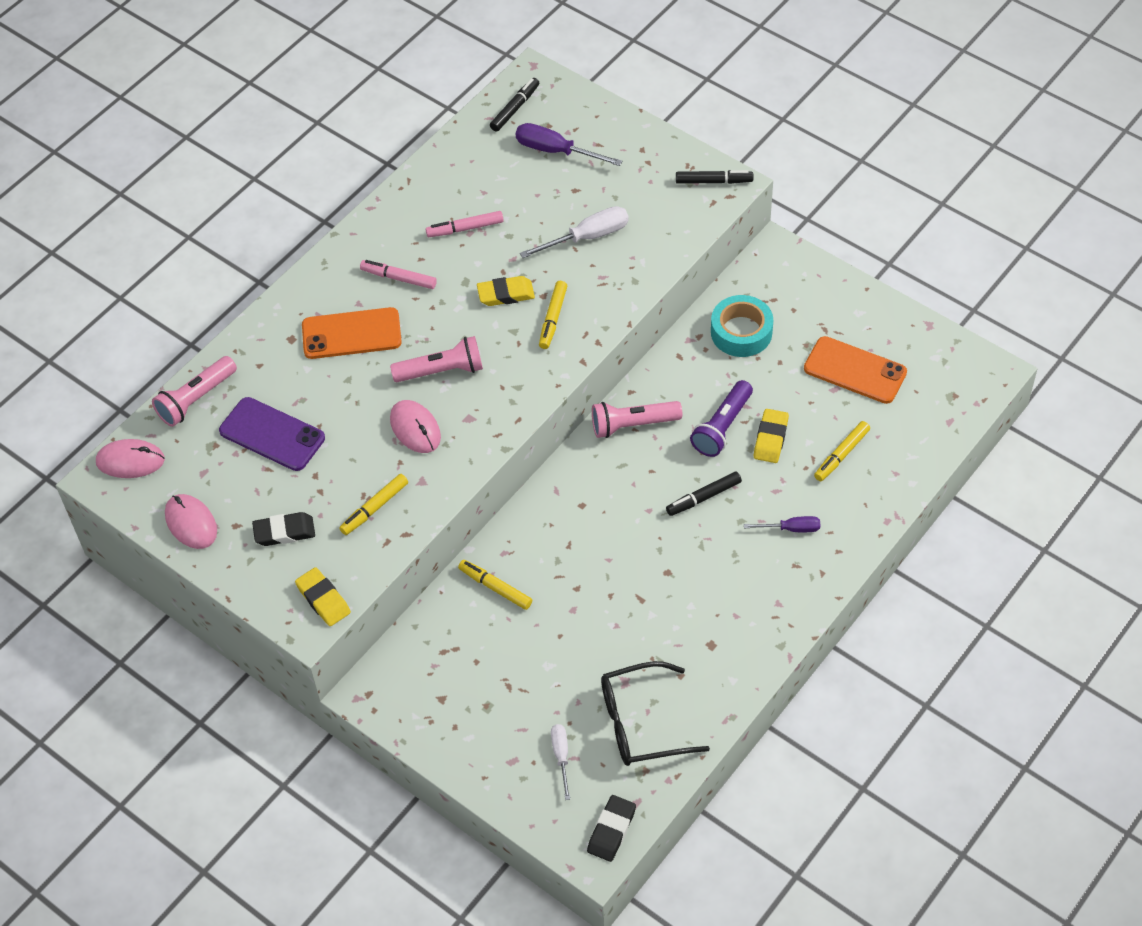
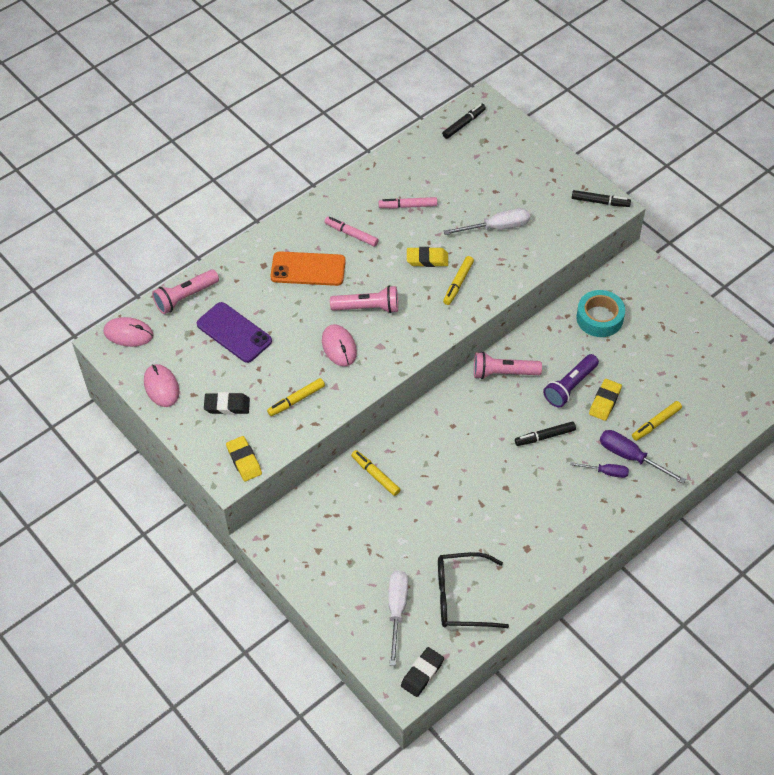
camera: 10 degrees right, 0 degrees up
(556, 151) = (487, 160): purple screwdriver -> purple screwdriver (631, 457)
(561, 756) = (397, 610): white screwdriver -> white screwdriver, size x1.62
(855, 370) = (679, 362): orange phone -> none

